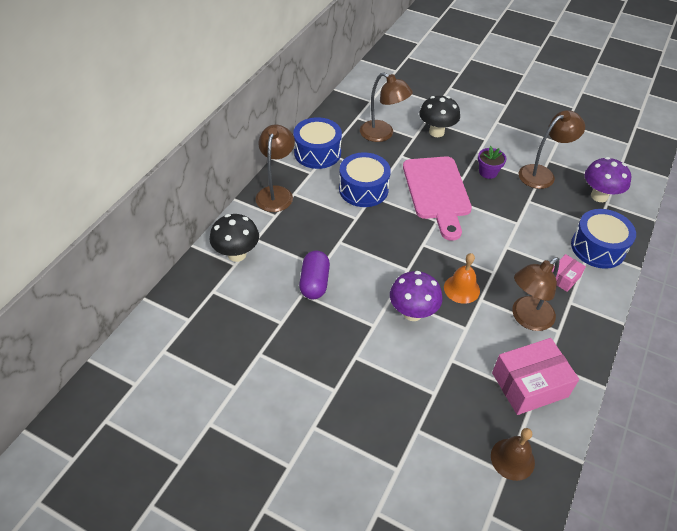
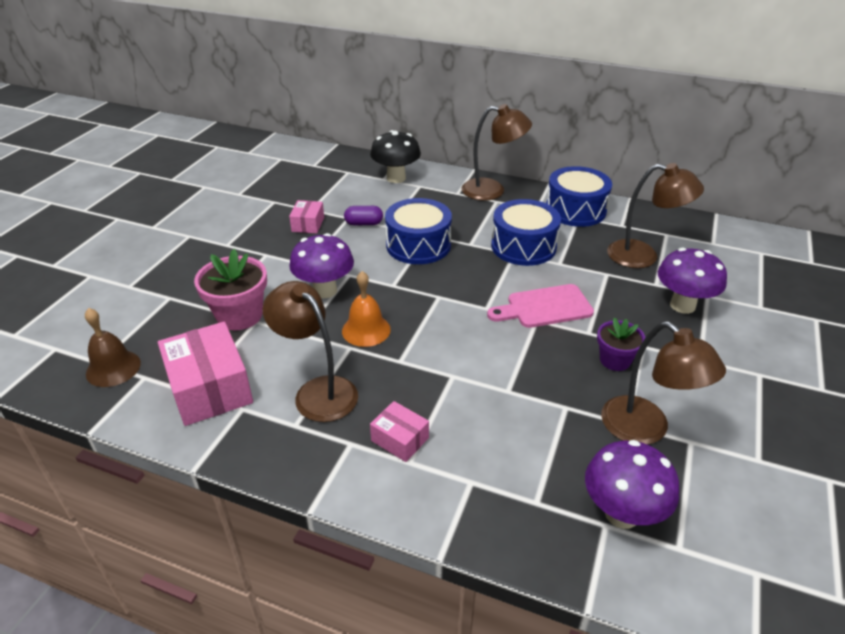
camera: 85 degrees right, 10 degrees down
(308, 324) = (308, 224): none -> pink box
(314, 283) = (364, 223): purple capsule -> purple capsule, size x0.65
(382, 134) = (643, 256): brown lamp -> brown lamp turned 105 degrees counterclockwise
(436, 132) = (682, 305): black mushroom -> purple mushroom
(437, 192) = (544, 307): pink cutting board -> pink cutting board, size x0.63
(444, 371) = (239, 315): none -> pink flower pot
(598, 248) = (477, 494): blue drum -> blue drum (418, 245)

